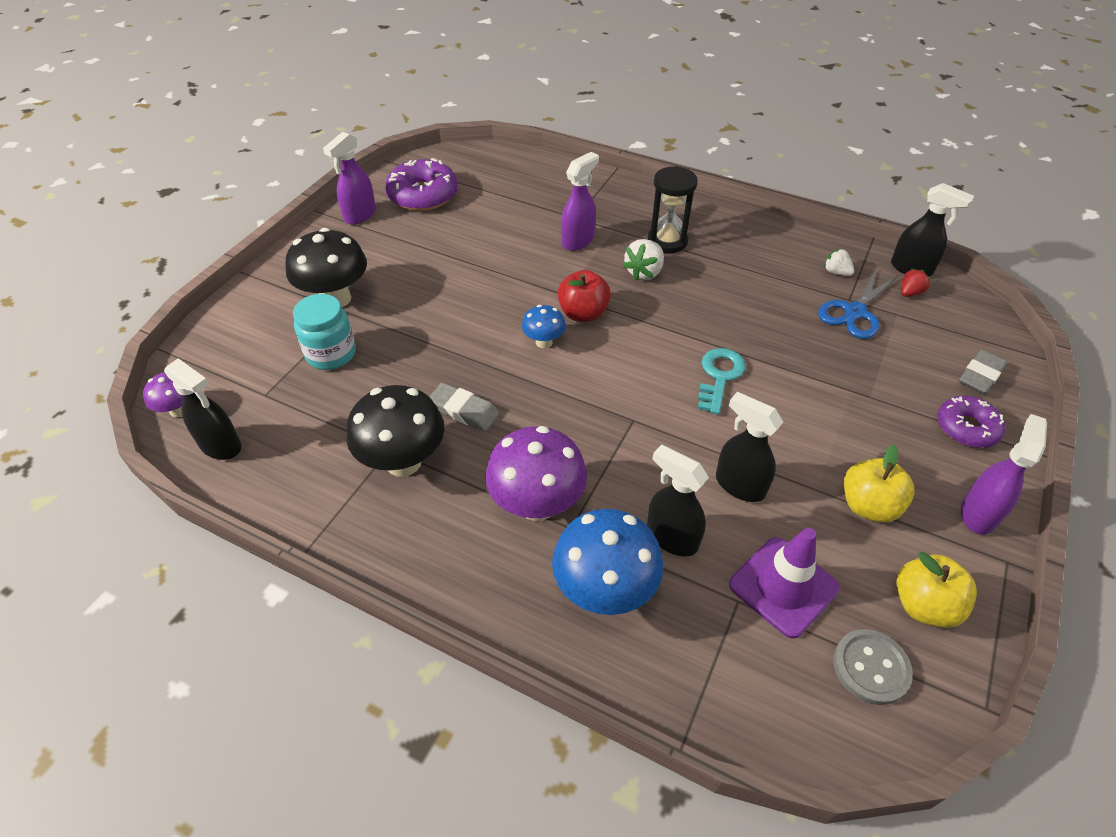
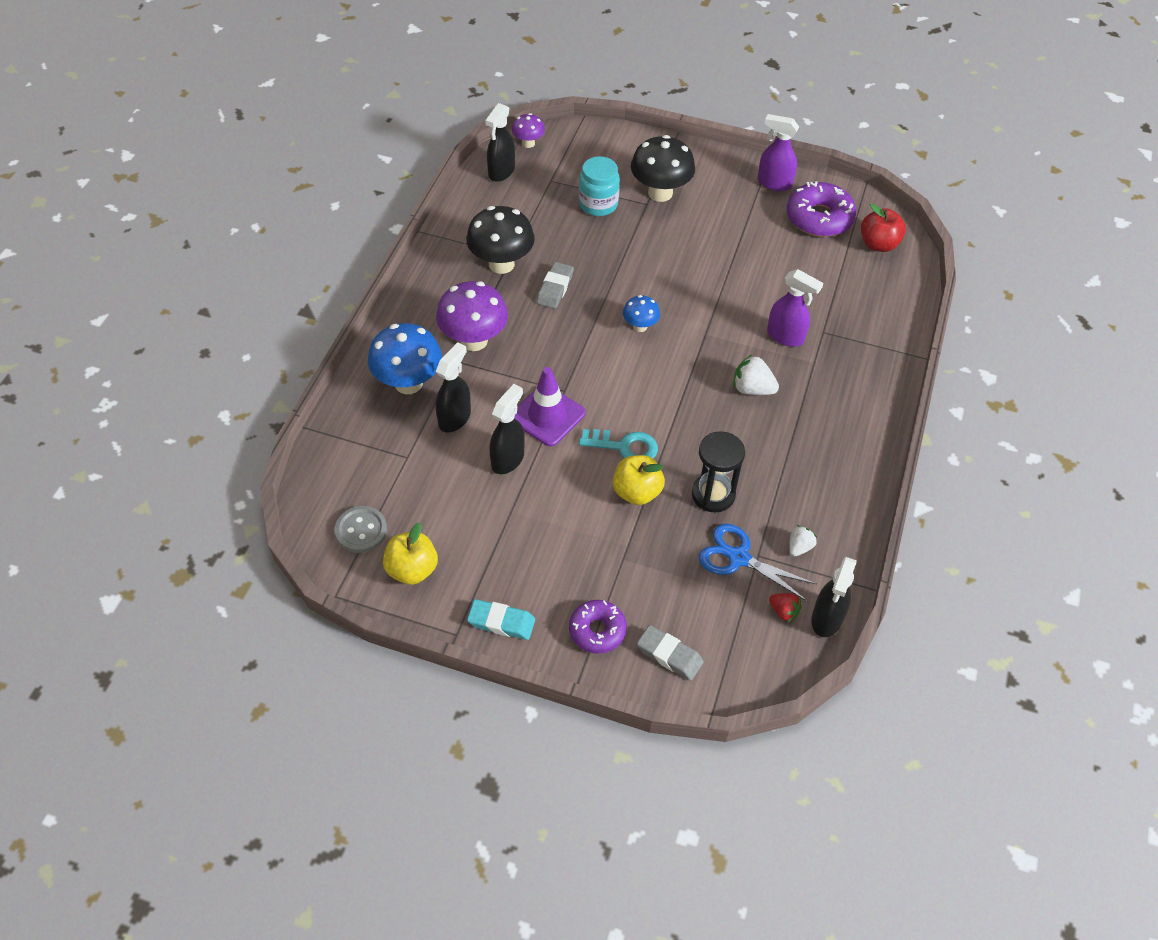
camera: 80 degrees right, 5 degrees up
(583, 313) = (682, 349): red apple -> red apple (878, 244)
(667, 241) = (807, 405): black hourglass -> black hourglass (713, 494)
(783, 586) = (420, 483): purple traffic cone -> purple traffic cone (547, 415)
(868, 506) = (499, 544): yellow apple -> yellow apple (637, 492)
(978, 513) = (501, 622): purple spray bottle -> turquoise eraser

